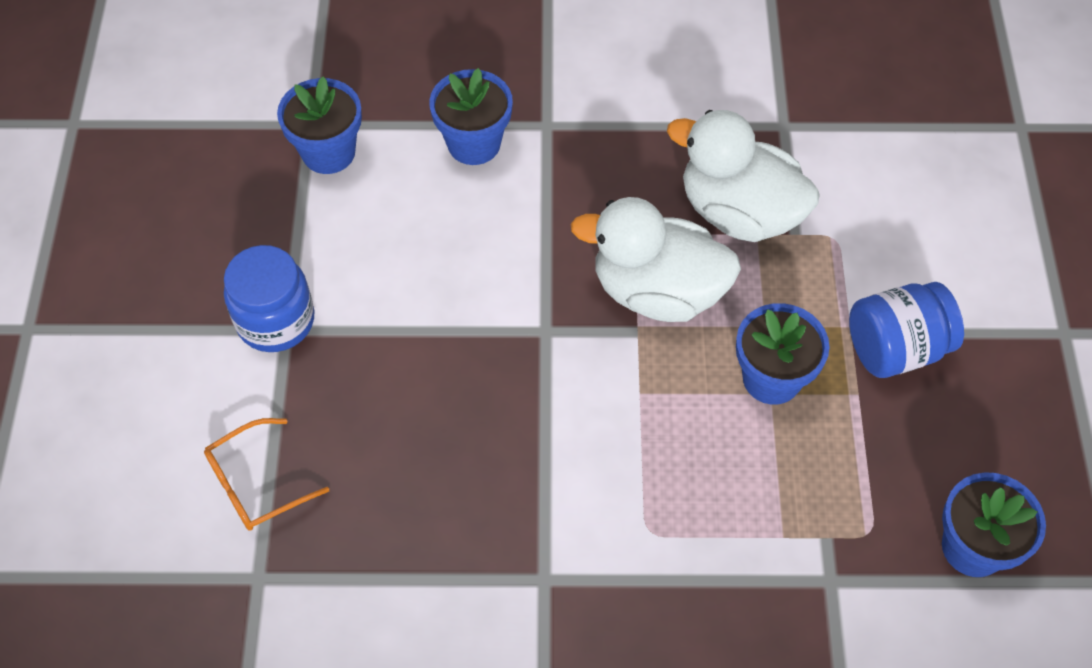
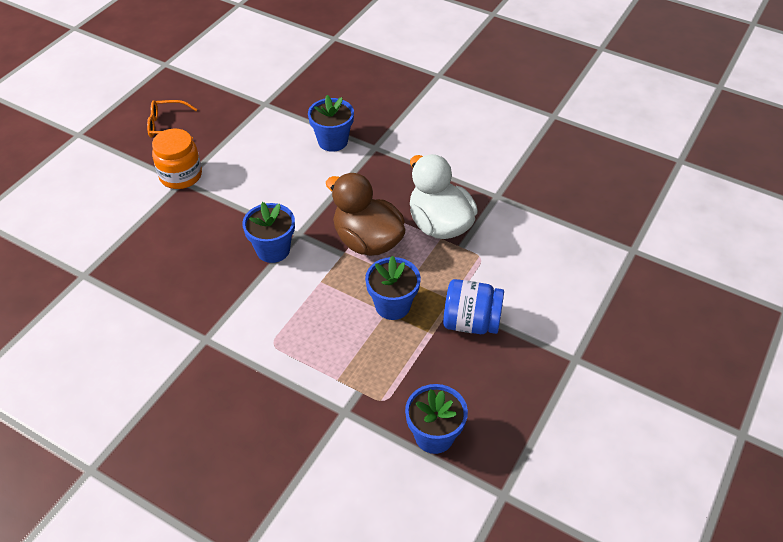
camera: 30 degrees right, 10 degrees down
(256, 484) = (115, 237): orange glasses -> orange glasses (167, 126)
(276, 320) = (181, 176): blue jar -> orange jar
(328, 152) = (263, 118): blue flower pot -> blue flower pot (273, 250)
(657, 291) = (367, 241): white duck -> brown duck

